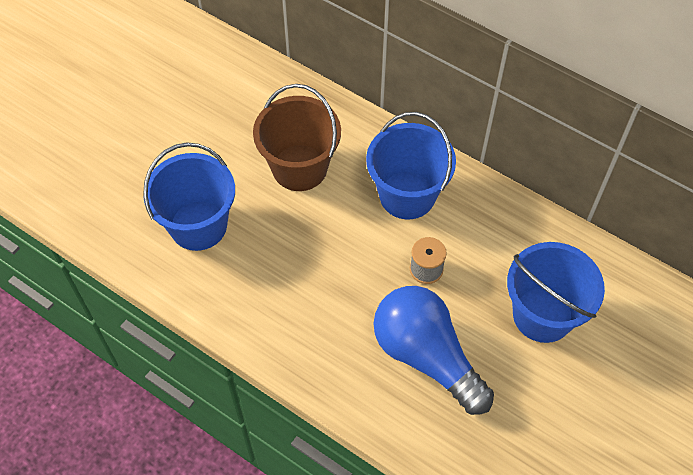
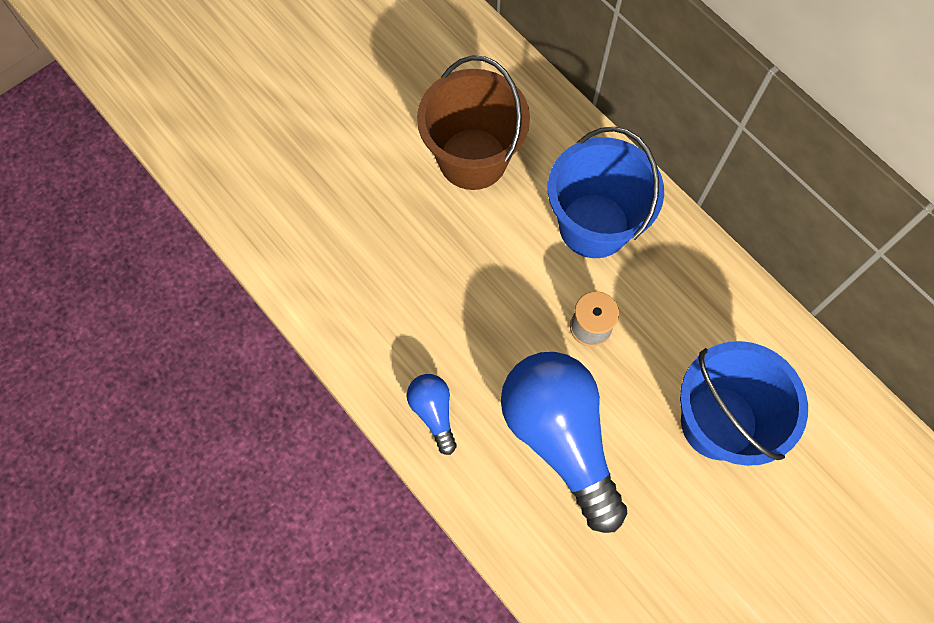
camera: 15 degrees right, 10 degrees up
(198, 225) = (333, 203): blue bucket -> none
(323, 362) = (433, 412): none -> blue light bulb

